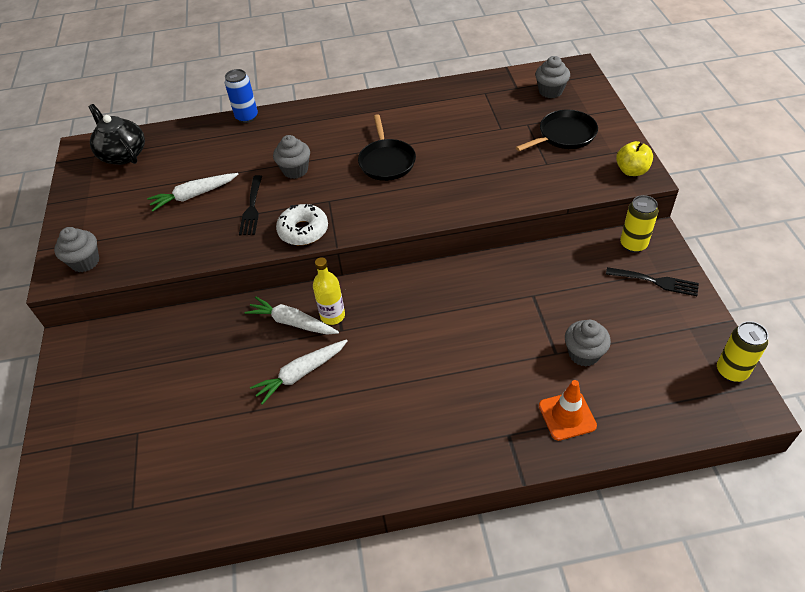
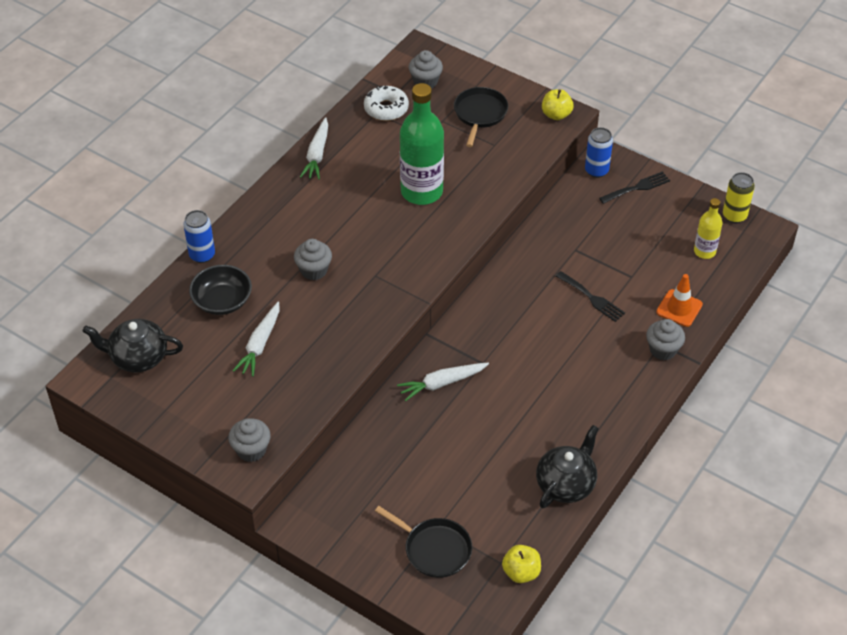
camera: 50 degrees left, 0 degrees up
(132, 533) = (521, 572): none -> yellow apple
(215, 152) = (222, 301): none -> black bowl
(252, 208) = (324, 321): black fork -> black fork (592, 298)
(266, 489) = (566, 484): none -> black teapot
(301, 374) = (494, 408): white carrot -> white carrot (317, 154)
(303, 230) = (388, 309): white donut -> white donut (386, 109)
(332, 316) = (463, 358): yellow bottle -> yellow bottle (704, 251)
(386, 161) = (376, 217): black pan -> black pan (435, 549)
(443, 164) = (421, 191): none -> green bottle
(583, 354) = (647, 265): grey cupcake -> grey cupcake (663, 350)
(633, 244) = (596, 170): yellow can -> blue can

